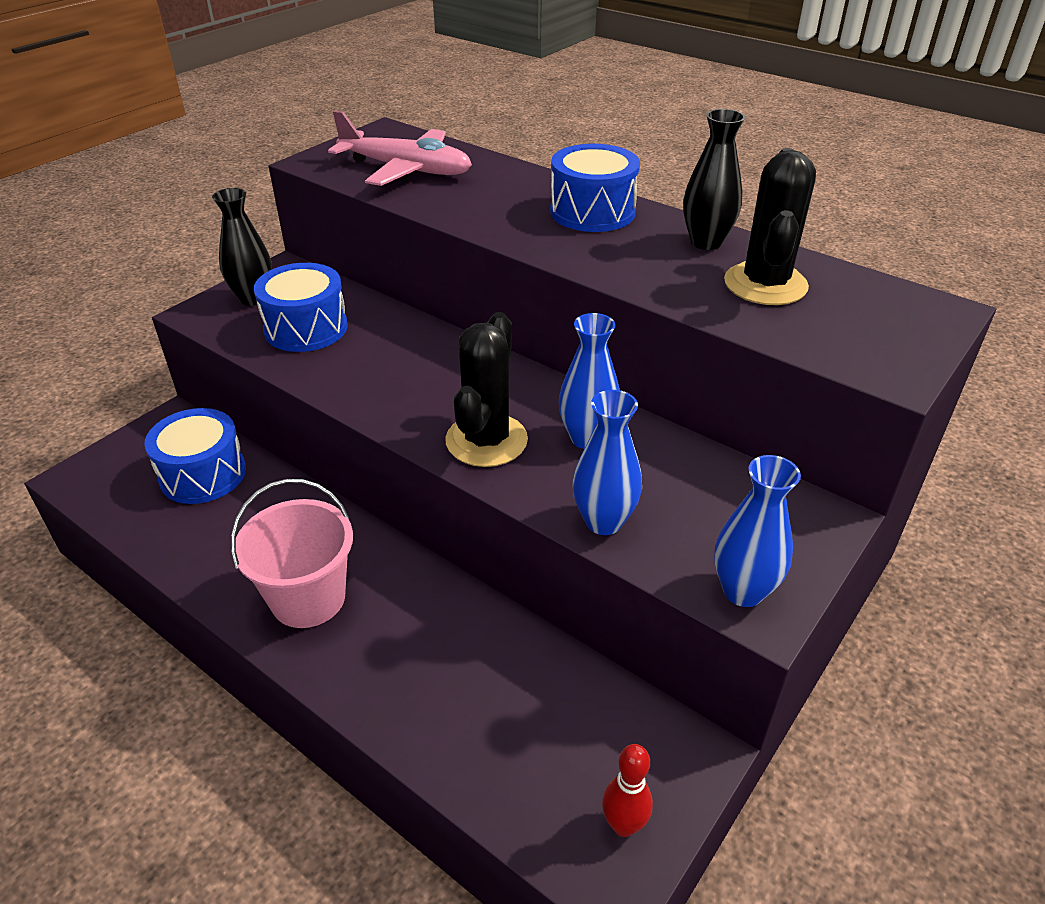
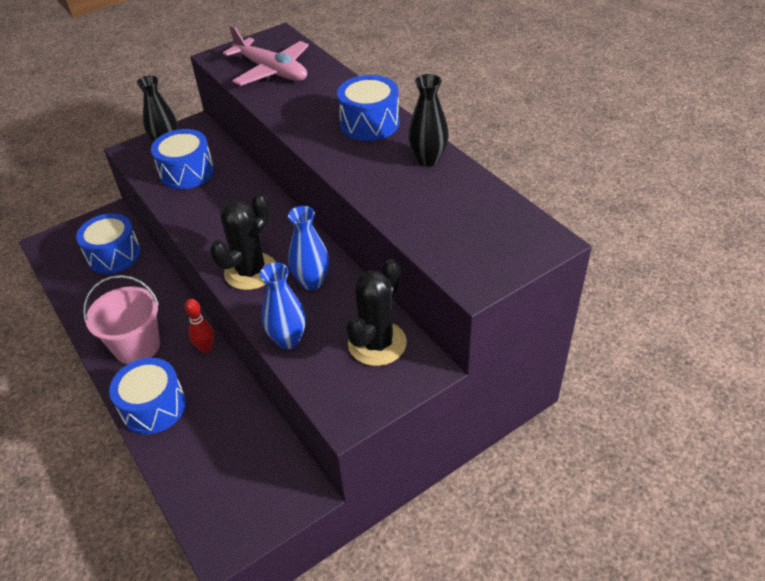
camera: 20 degrees right, 5 degrees up
(382, 683) = (153, 407): none -> blue drum
(623, 825) = (242, 521): red bowling pin -> red bowling pin (206, 348)
(743, 591) = (342, 402): blue vase -> none
(765, 284) = (442, 200): black cactus -> black cactus (377, 343)

